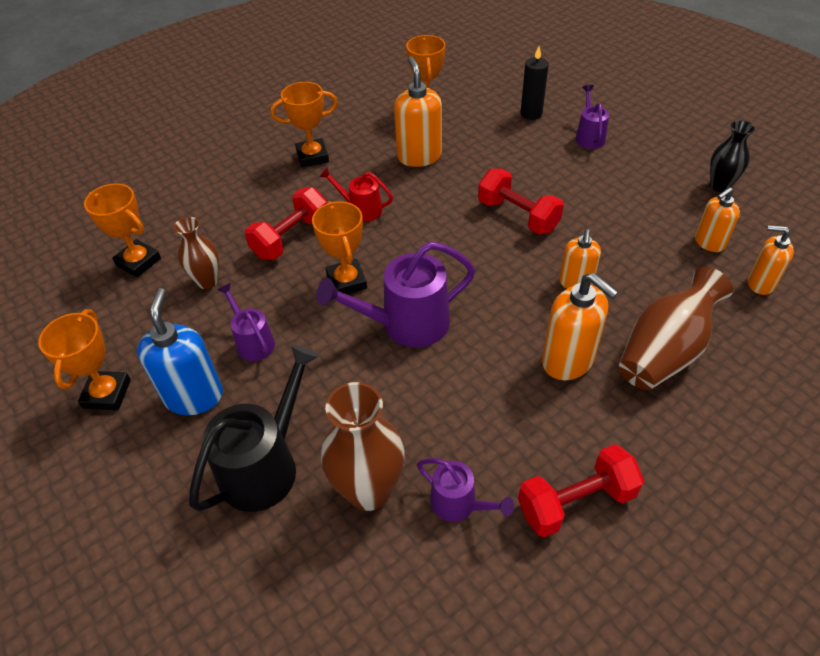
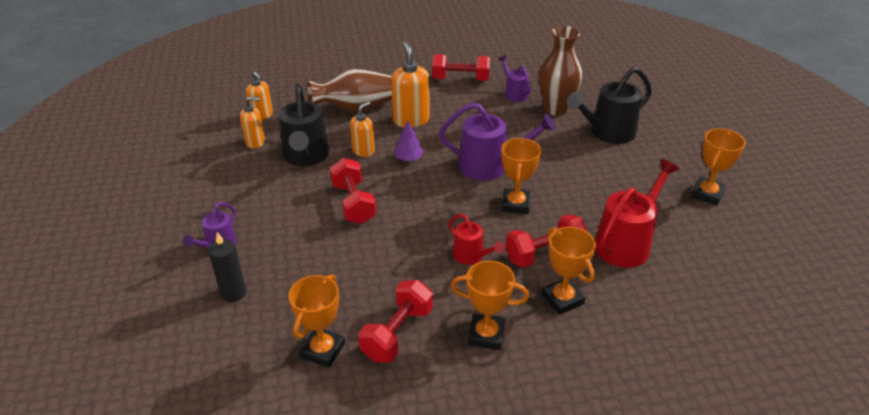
camera: 155 degrees left, 10 degrees down
(138, 262) = (688, 282): orange trophy -> orange trophy (562, 299)
(194, 396) = (645, 174): blue soap dispenser -> none
(207, 281) = (626, 243): brown vase -> red watering can
(253, 342) = (599, 190): purple watering can -> none
(382, 134) = (397, 333): none -> red dumbbell
(419, 156) = (382, 289): orange soap dispenser -> none
(513, 294) = (408, 159): none -> purple tree
(630, 248) = (306, 156): none -> black watering can
(719, 186) = (191, 170): black vase -> none

